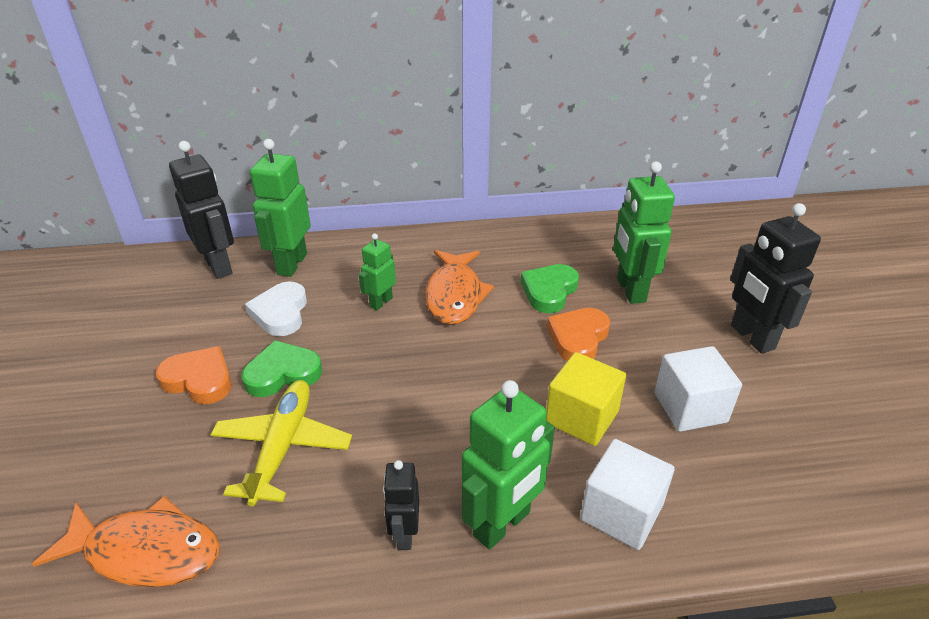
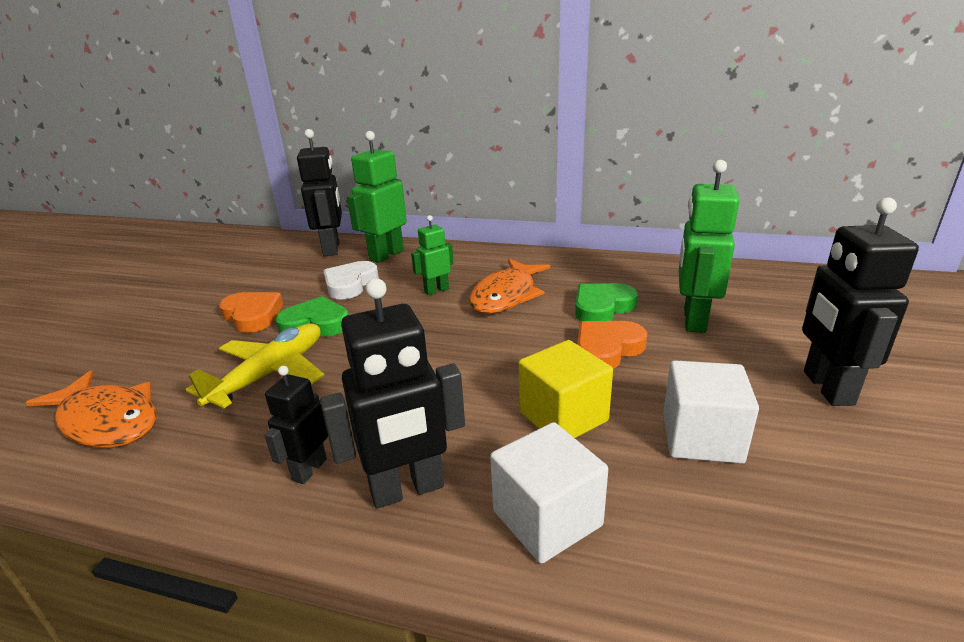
camera: 25 degrees right, 10 degrees down
(502, 524) = (407, 490): green robot -> black robot

